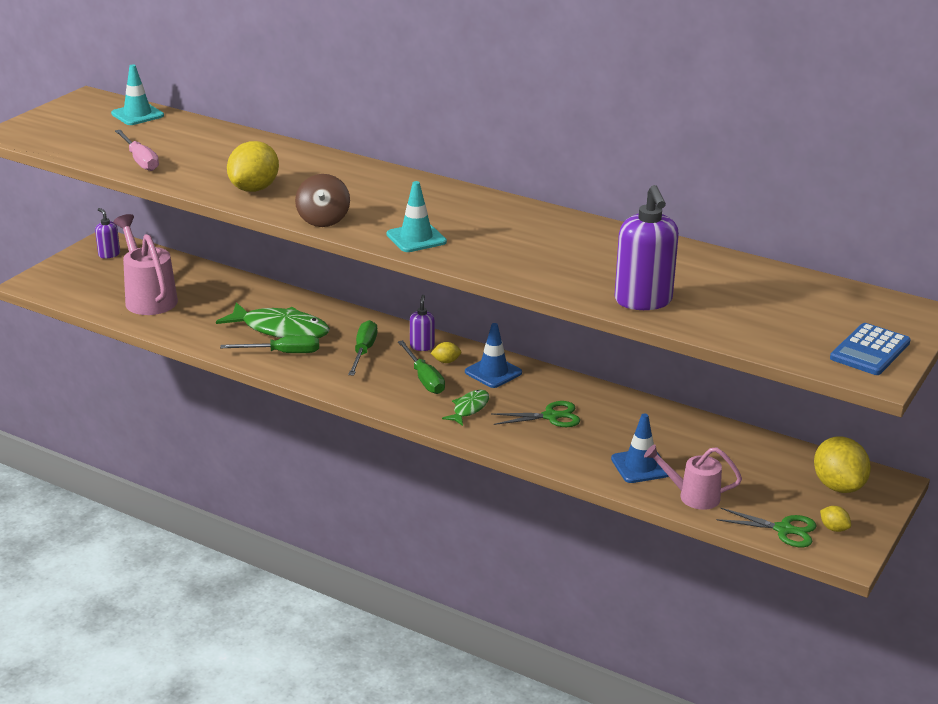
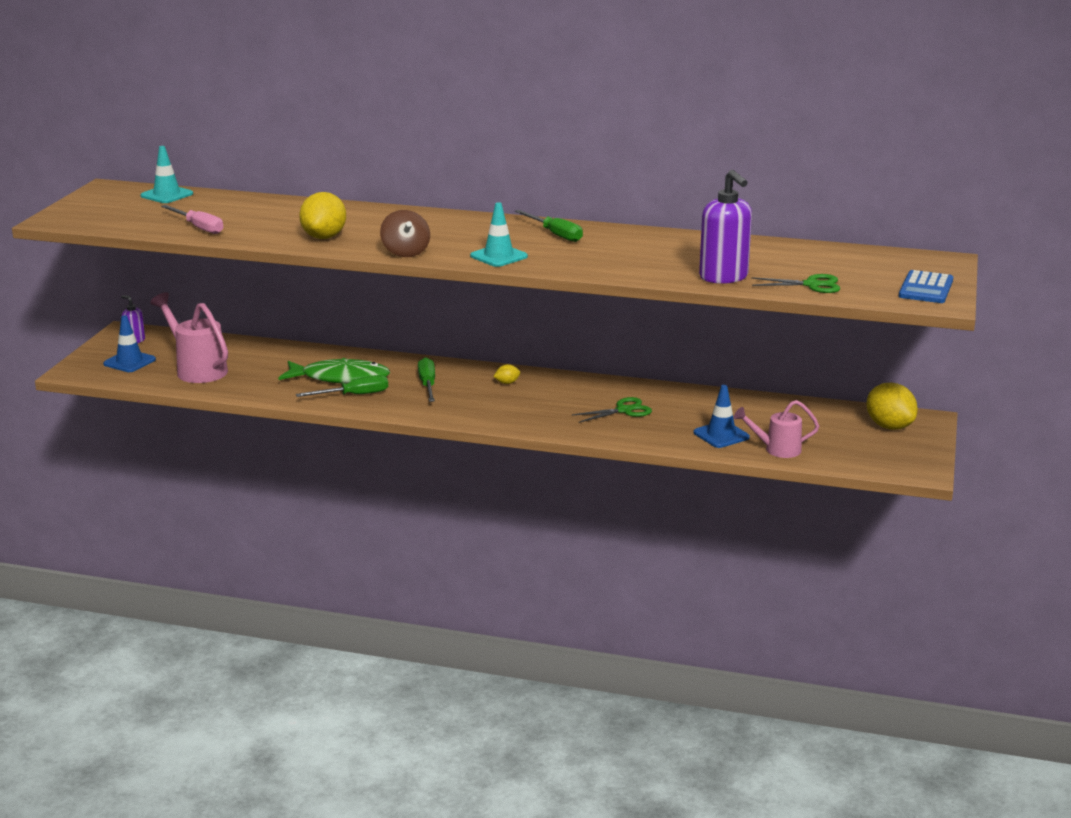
camera: 15 degrees left, 5 degrees down
(422, 346) = (478, 375): purple soap dispenser -> none
(424, 379) = (495, 398): green screwdriver -> green screwdriver (555, 234)
(469, 408) = (549, 414): green fish -> none
(493, 372) = (554, 385): blue traffic cone -> blue traffic cone (129, 362)
(783, 529) = (863, 462): green scissors -> green scissors (811, 285)
(833, 528) = (902, 455): yellow lemon -> none

